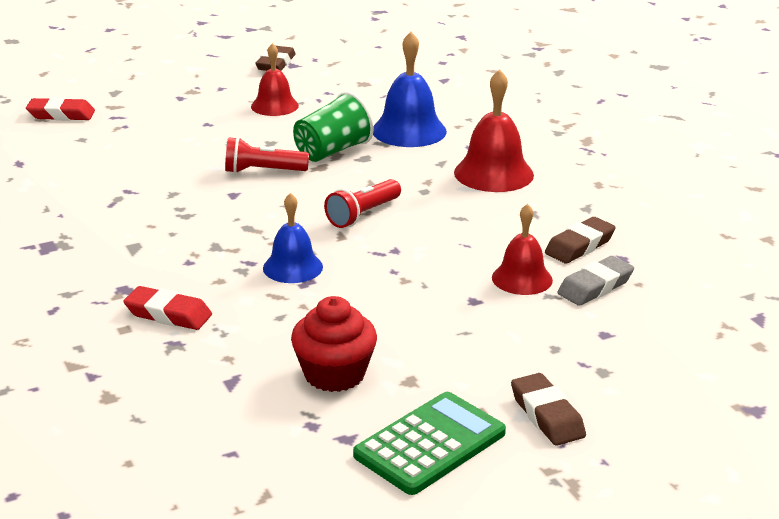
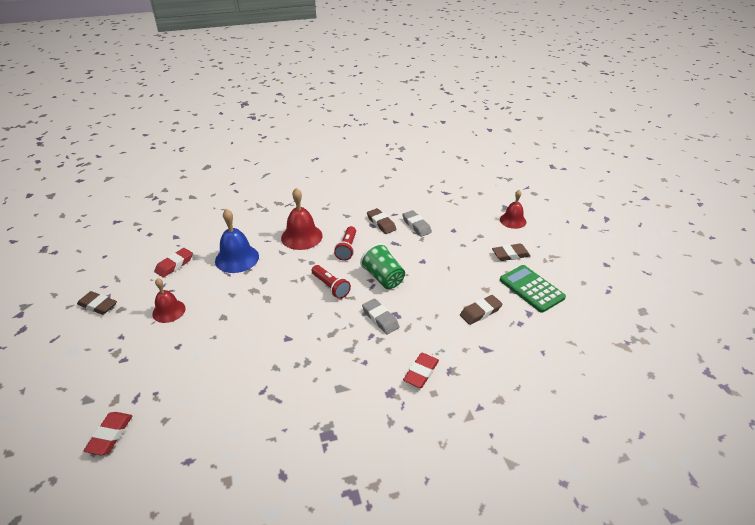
camera: 80 degrees left, 10 degrees up
(263, 171) = (262, 323): red flashlight -> red flashlight (347, 249)
(292, 267) = (380, 318): blue bell -> grey eraser
(332, 151) = (249, 291): green cup -> green cup (383, 278)
(334, 374) = (480, 312): red cupcake -> brown eraser
(375, 91) = (174, 265): none -> red eraser
(522, 278) = (406, 244): red bell -> red bell (513, 220)

